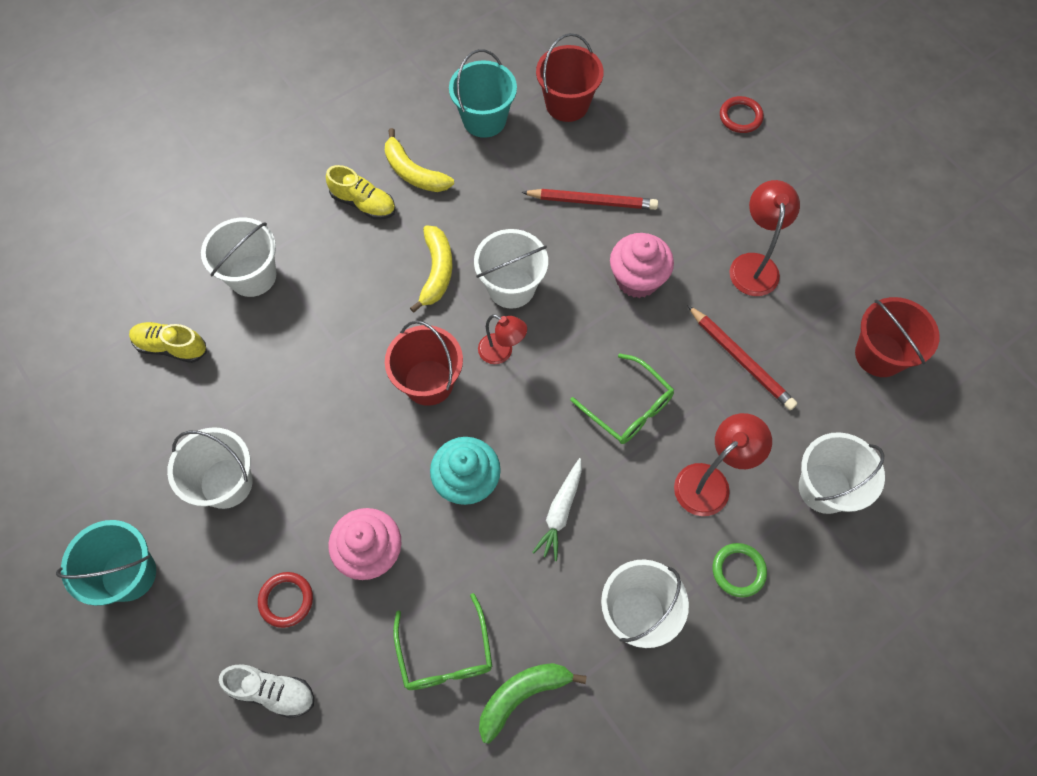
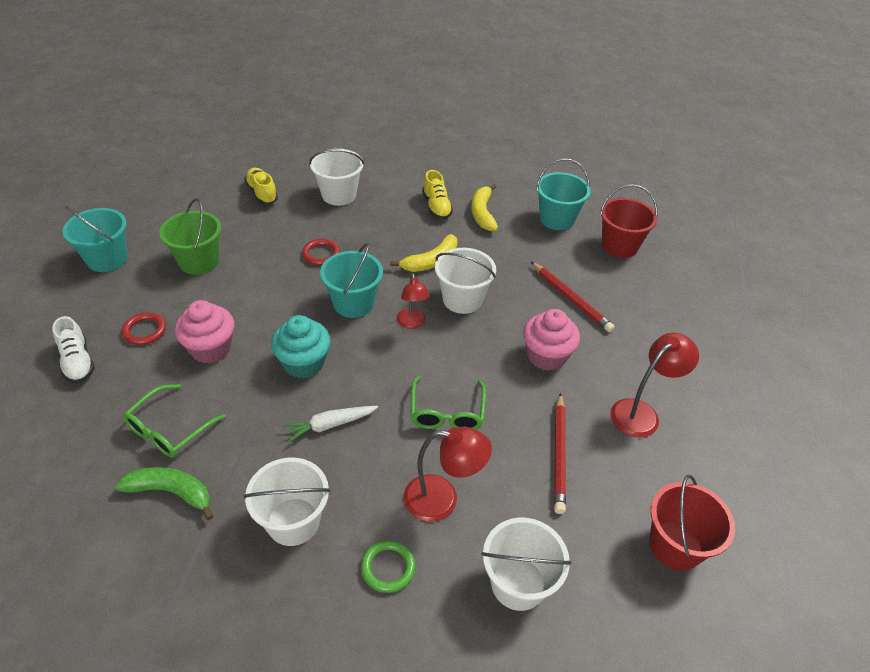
camera: 45 degrees right, 20 degrees down
(226, 483) = (199, 261): white bucket -> green bucket
(428, 382) = (353, 303): red bucket -> turquoise bucket
(740, 117) = (739, 332): red ring -> red ring (321, 254)

